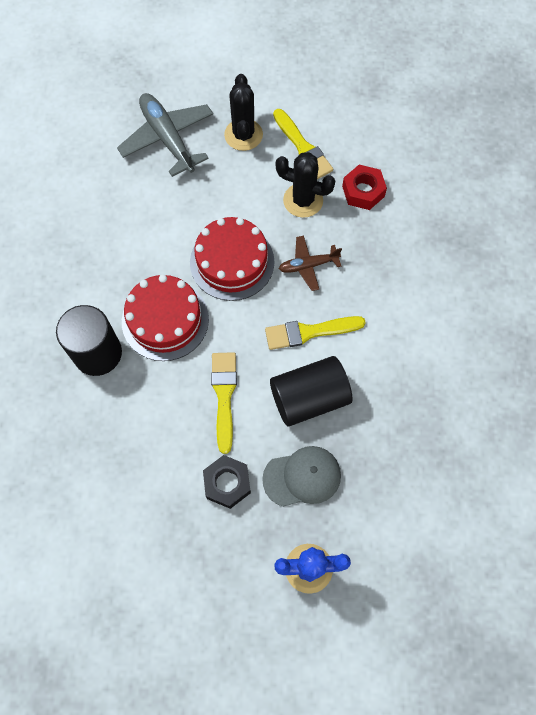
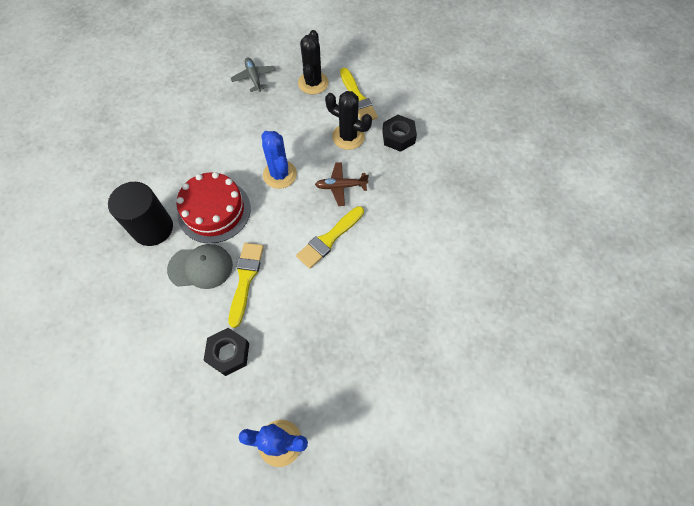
camera: 10 degrees right, 5 degrees down
(167, 139) = (254, 78): grey plane -> grey plane, size x0.57
(232, 262) = (280, 174): red cake -> blue cactus
(302, 477) = (294, 359): grey cap -> grey cap (201, 267)
(309, 332) = (329, 239): yellow brush -> yellow brush turned 45 degrees counterclockwise
(309, 398) = (316, 293): black cylinder -> none
(363, 191) = (398, 137): red nut -> black nut

